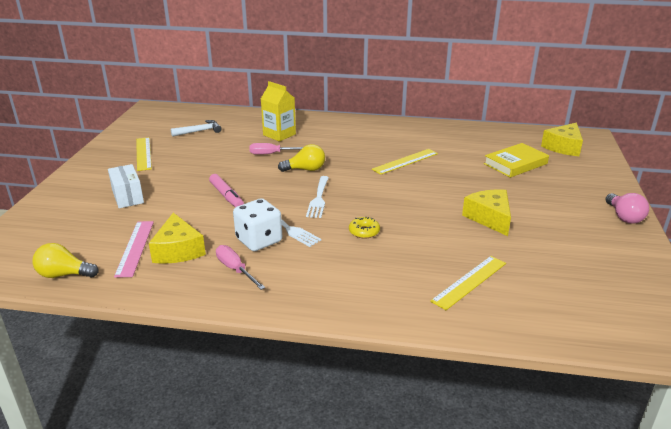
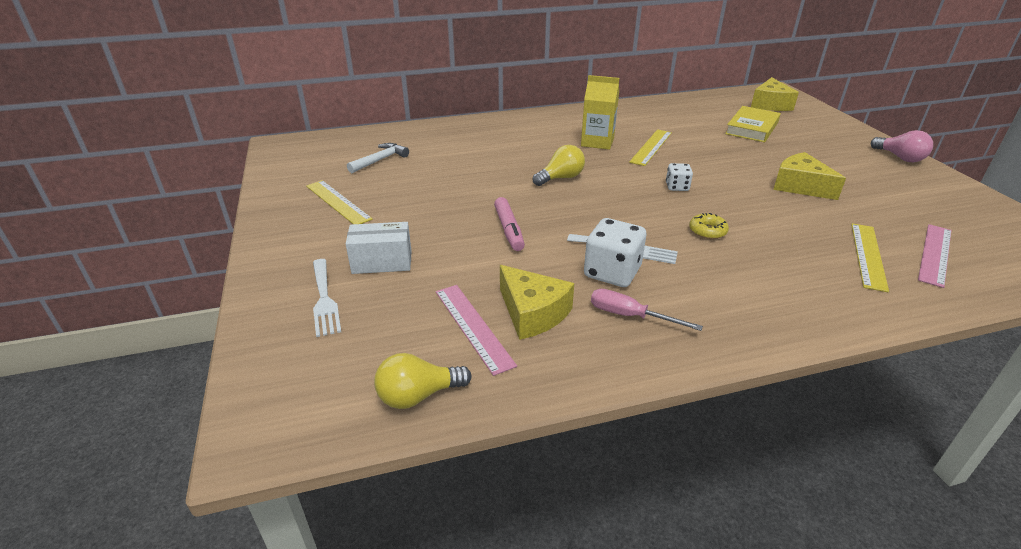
camera: 25 degrees left, 5 degrees up
(127, 196) = (382, 262): white box -> white box turned 45 degrees counterclockwise
(226, 196) = (509, 229): pink marker -> pink marker turned 45 degrees clockwise
(272, 154) = (501, 168): pink screwdriver -> none
(279, 134) = (482, 145): yellow carton -> yellow carton (597, 142)
(318, 199) = (616, 207): white fork -> white fork (324, 300)
(384, 195) = (677, 187): none -> white dice
(531, 297) = (935, 254): none -> pink ruler

